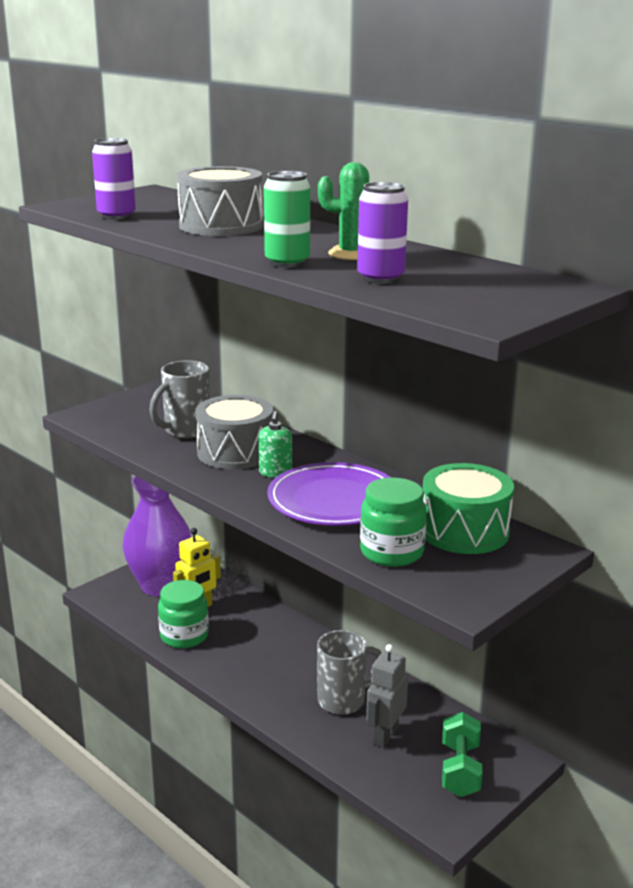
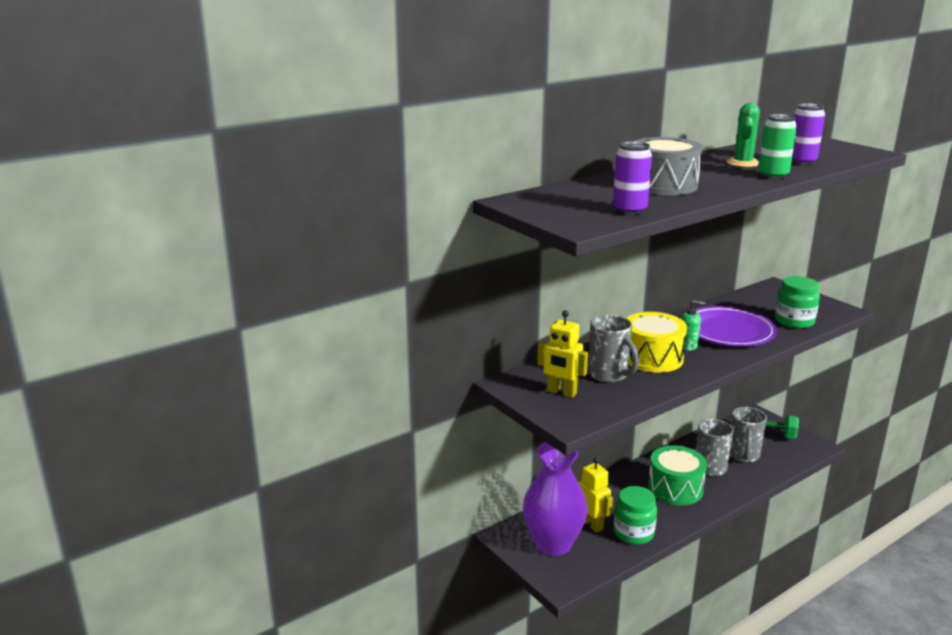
camera: 80 degrees left, 0 degrees up
(144, 410) = (561, 392): none -> yellow robot
(235, 452) = (652, 358): grey drum -> yellow drum
(385, 735) = (743, 455): grey robot -> grey mug
(464, 531) = (761, 301): green drum -> green drum (675, 488)

